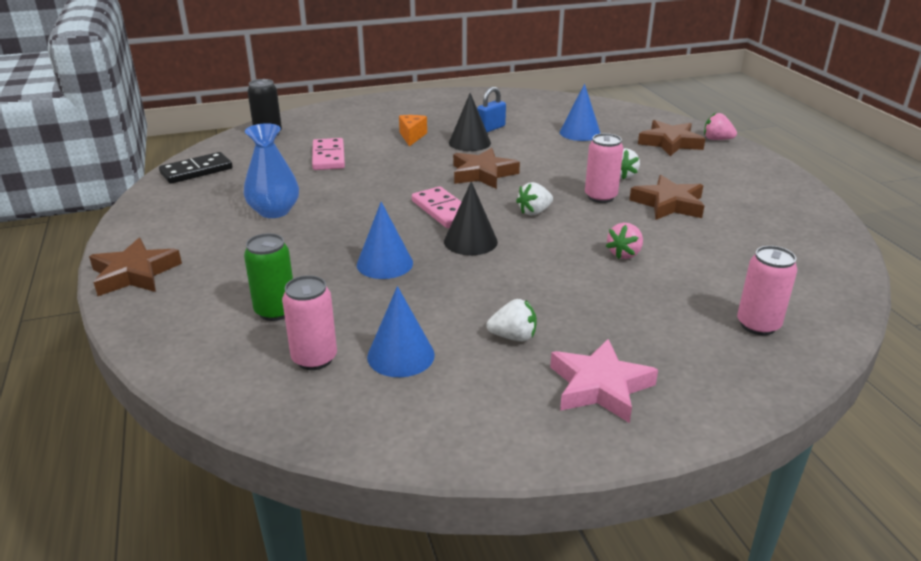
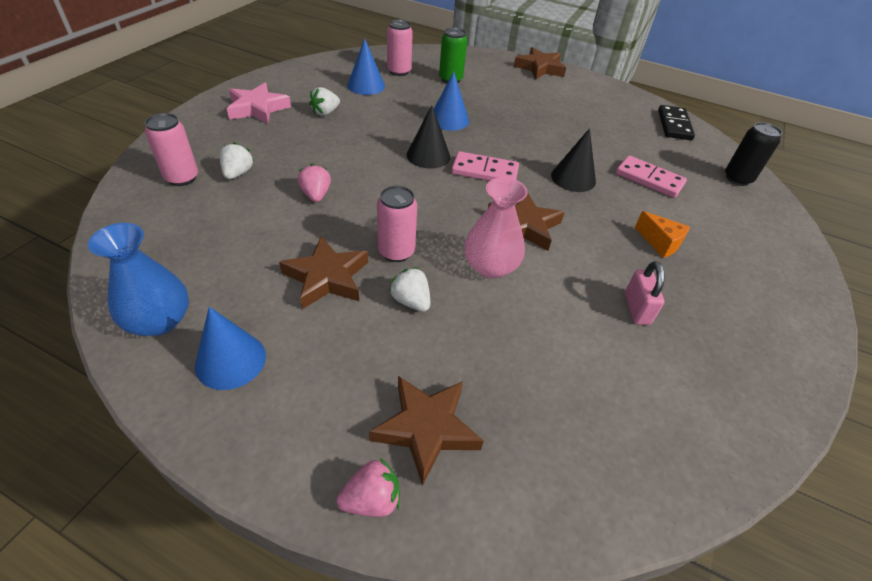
camera: 130 degrees right, 15 degrees up
(274, 211) = (569, 121): blue vase -> blue vase (159, 321)
(469, 142) = (607, 266): black cone -> black cone (573, 178)
(491, 128) = (636, 309): blue padlock -> pink padlock
(534, 212) = (425, 203): white strawberry -> white strawberry (238, 173)
(544, 168) = (490, 266): none -> pink vase
(580, 133) = (550, 371): blue cone -> blue cone (230, 360)

